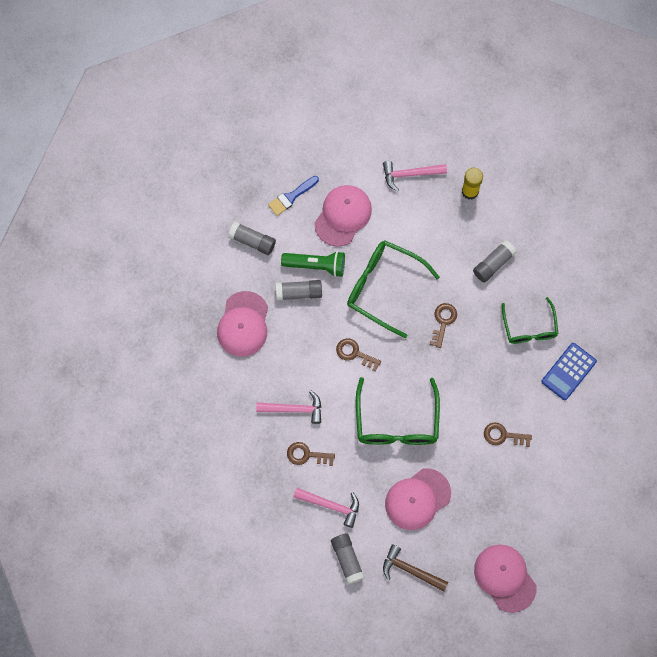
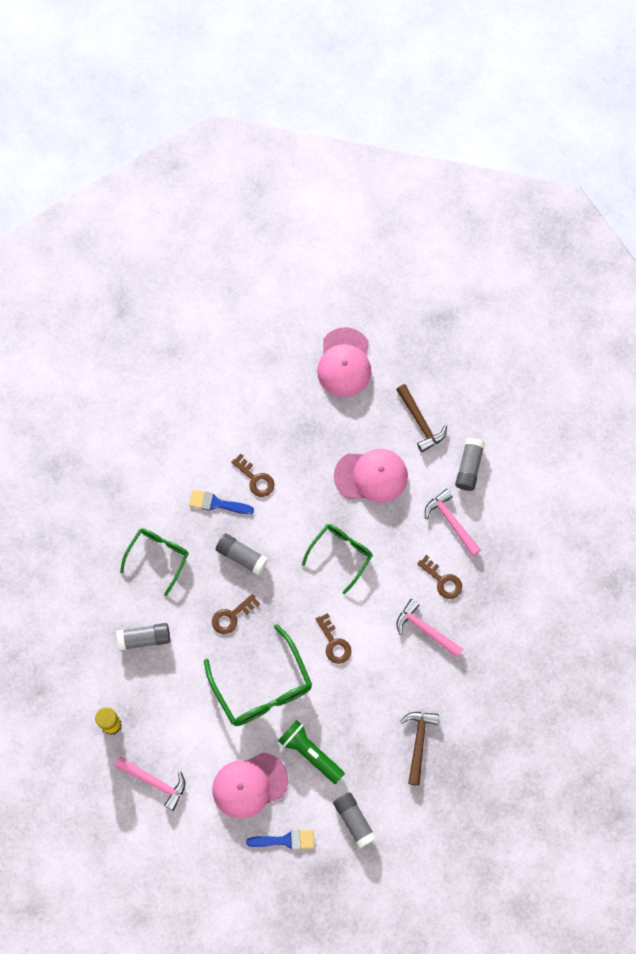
camera: 145 degrees left, 0 degrees up
(243, 324) = (418, 743): pink cap -> brown hammer
(299, 292) = (345, 737): grey glue stick -> grey glue stick (241, 556)
(397, 422) = (341, 554): green glasses -> green glasses, size x0.65
(517, 396) = (216, 503): none -> blue brush
(568, 371) = (154, 494): blue calculator -> none

